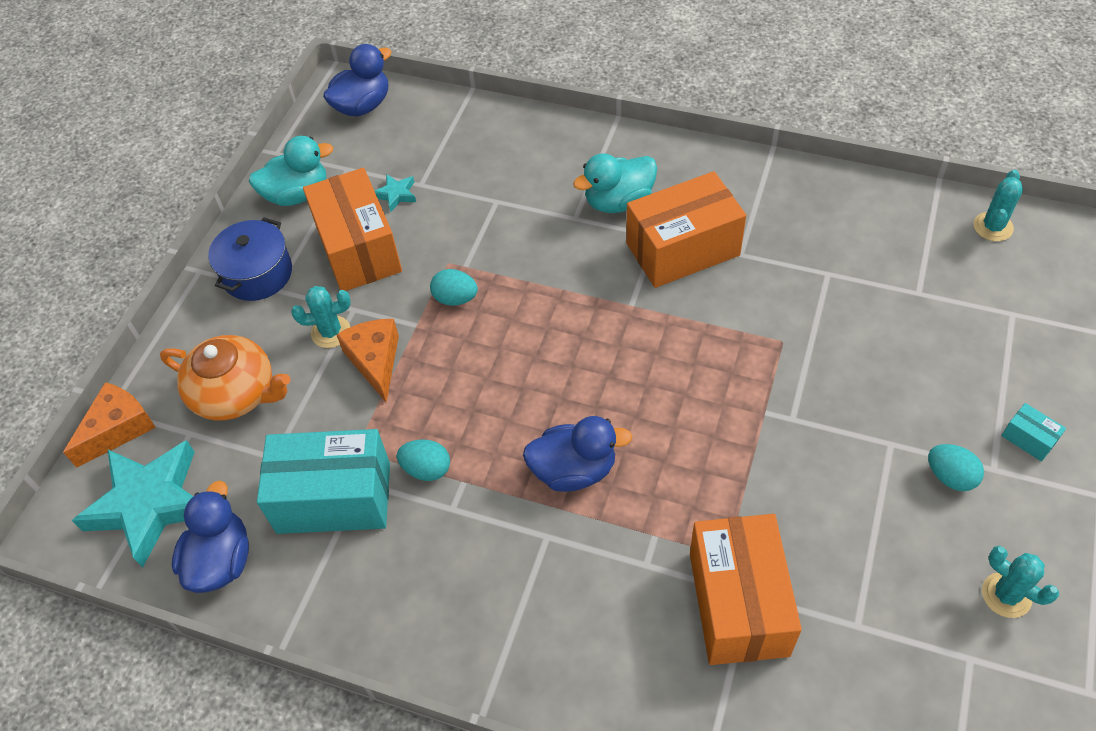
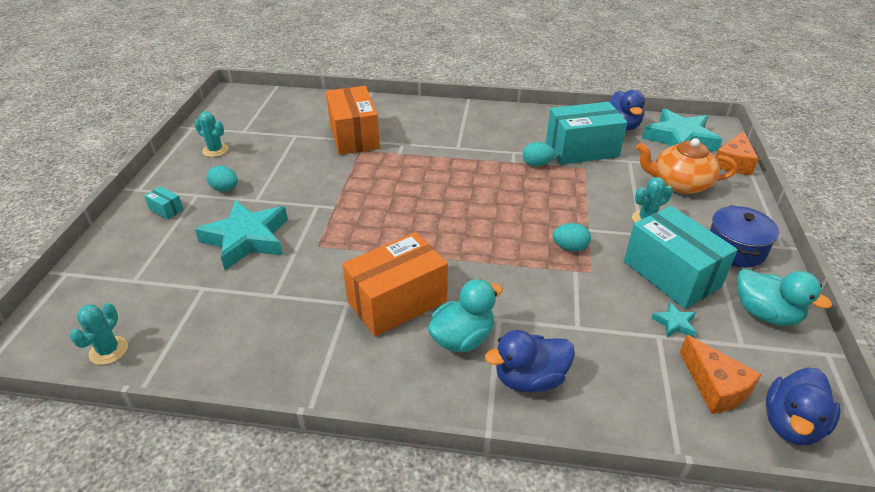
camera: 165 degrees right, 15 degrees down
(297, 194) = (765, 314): turquoise duck -> turquoise duck turned 105 degrees counterclockwise
(359, 249) = (671, 274): orange box -> turquoise box
(375, 361) = (603, 207): orange cheese -> orange cheese (715, 386)
(574, 470) = (450, 171): blue duck -> blue duck (529, 379)
(884, 364) = (247, 239): none -> turquoise star

